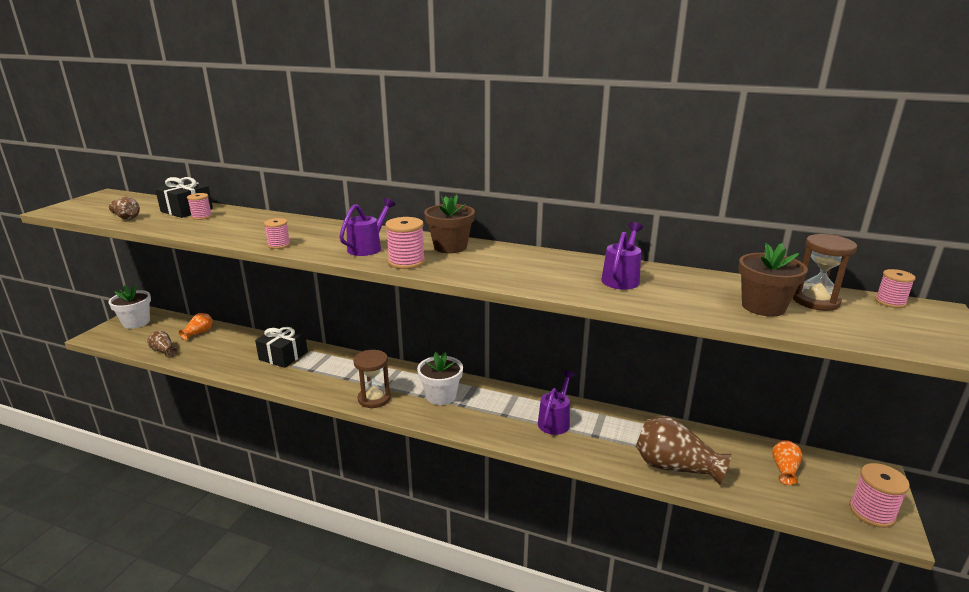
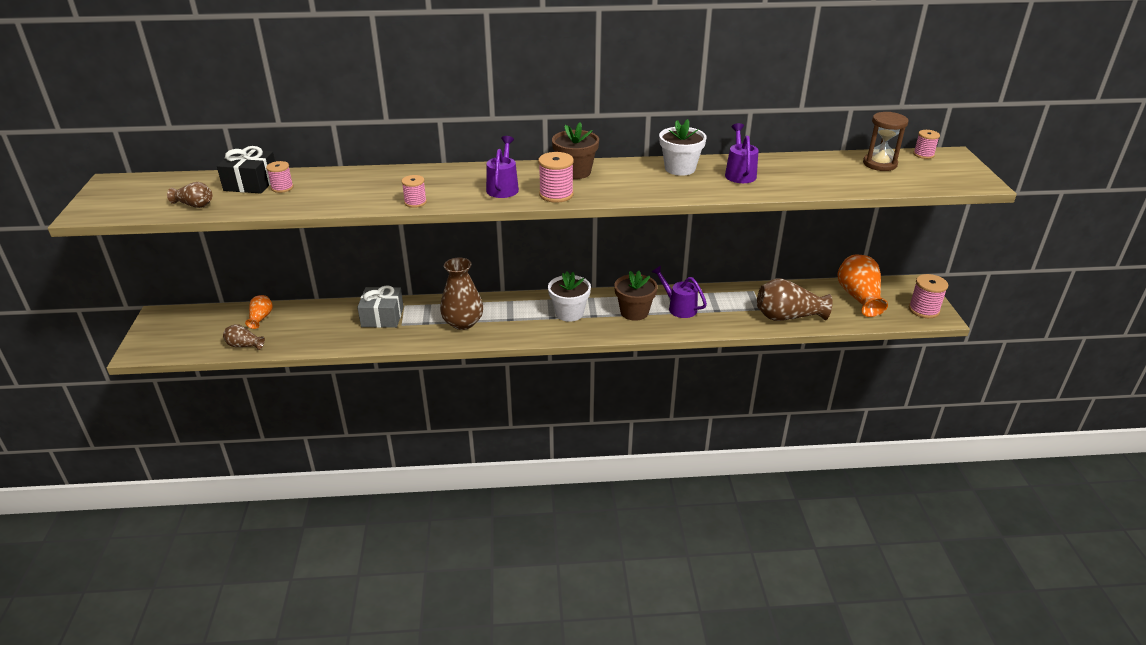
camera: 25 degrees left, 10 degrees up
(136, 322) = (169, 326): white flower pot -> white flower pot (680, 168)
(283, 356) = (382, 317): black gift -> grey gift
(340, 378) = (463, 322): none -> brown vase
(374, 398) = (512, 331): brown hourglass -> none
(555, 421) = (679, 307): purple watering can -> purple watering can turned 45 degrees counterclockwise
(763, 307) = (851, 176): brown flower pot -> brown flower pot (634, 312)
(784, 469) = (859, 297): orange vase -> orange vase, size x1.92

